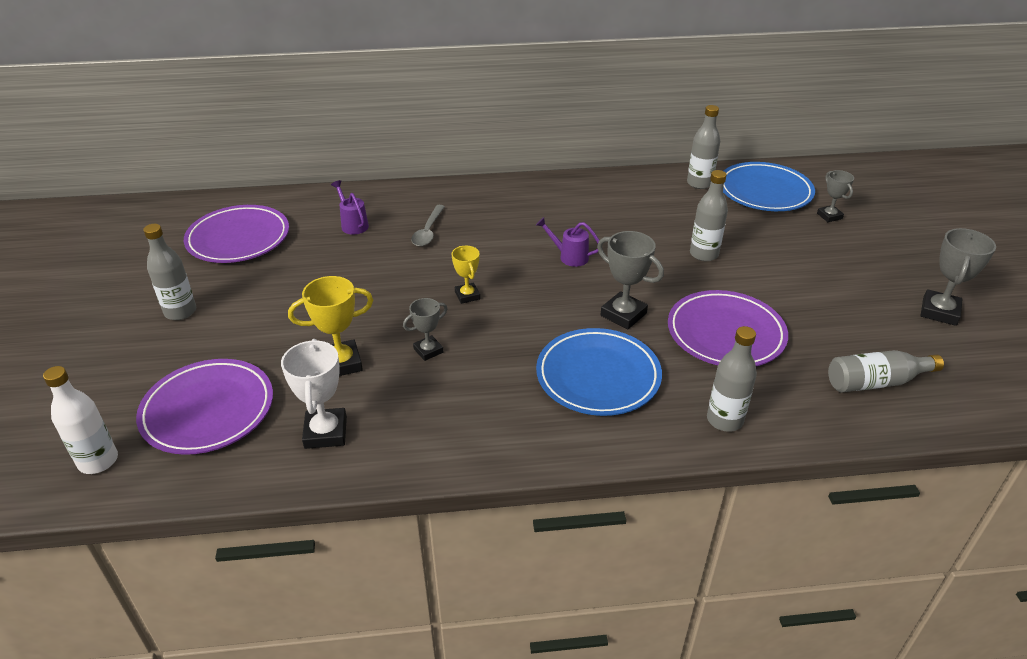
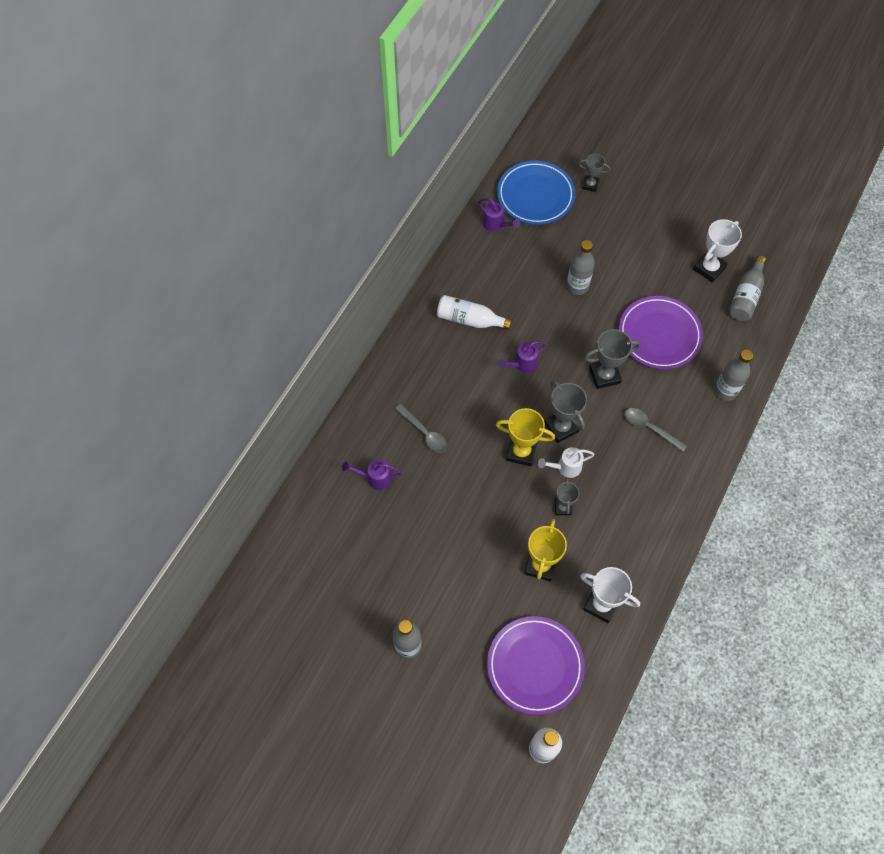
camera: 55 degrees left, 25 degrees up
(238, 238) = (334, 568): purple plate -> none
(467, 295) = (521, 452): yellow trophy -> yellow trophy, size x1.61
(480, 332) = (565, 467): none -> white watering can
(579, 209) = (469, 320): none -> white bottle
(598, 376) = (650, 428): blue plate -> grey spoon
(699, 183) = (495, 224): grey bottle -> purple watering can
(865, 336) = (709, 268): none -> white trophy
(939, 311) = (715, 214): grey trophy -> grey trophy (561, 427)

